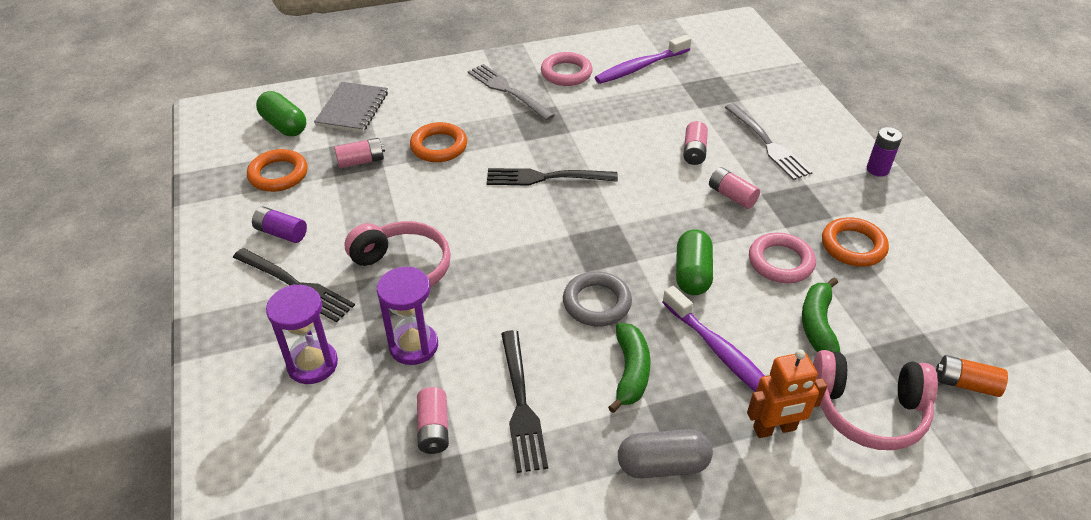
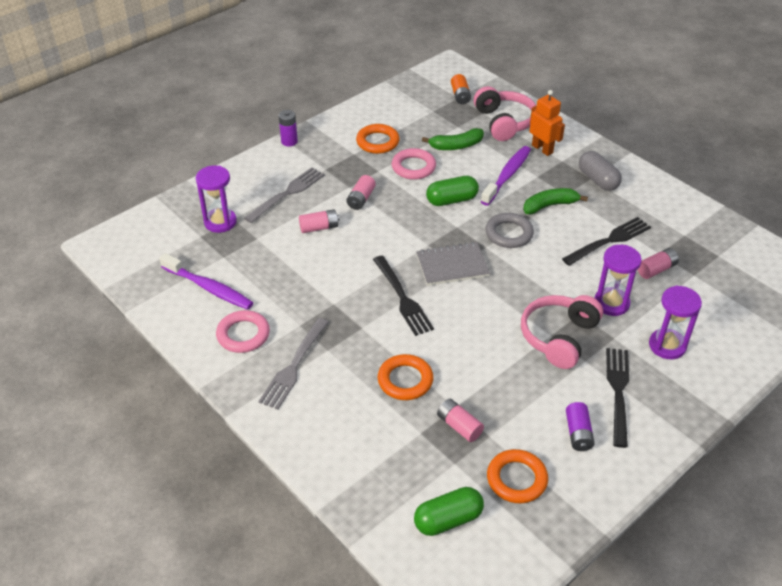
camera: 115 degrees left, 0 degrees up
(284, 125) = (448, 520): green capsule -> green capsule turned 45 degrees clockwise
(352, 109) = (389, 475): grey notebook -> grey notebook (452, 266)
(737, 91) = (220, 222): none -> purple hourglass

